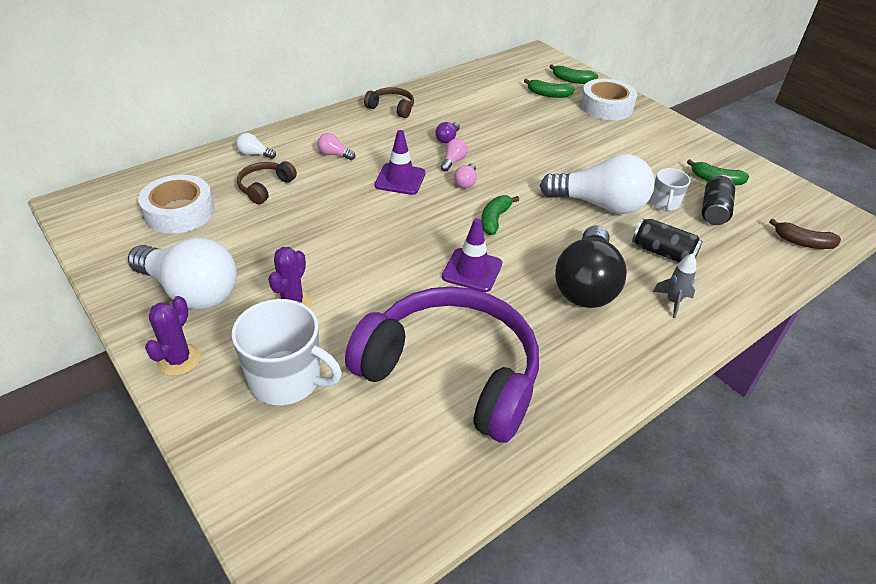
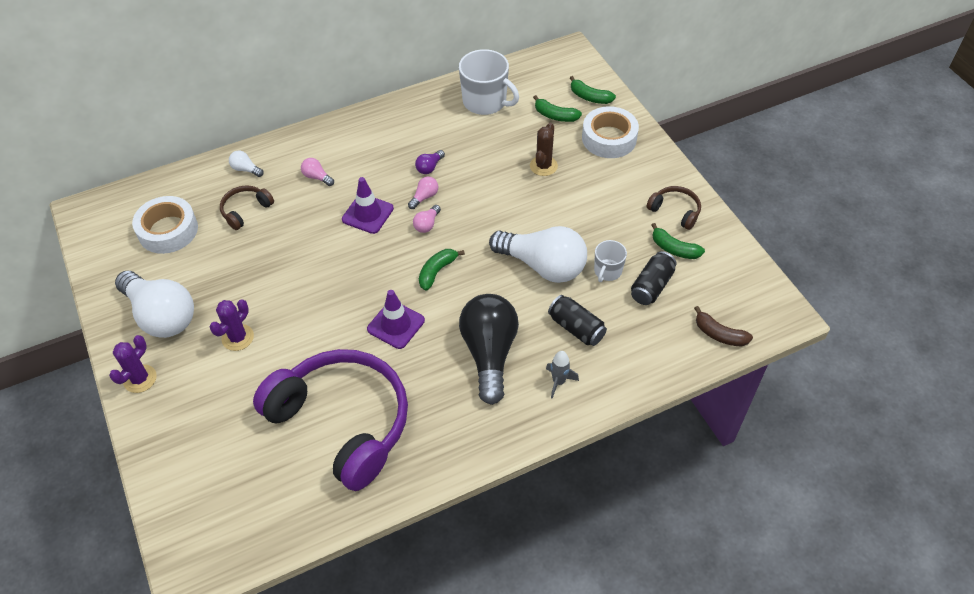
camera: 15 degrees right, 10 degrees up
(287, 379) = (215, 408): white mug -> white mug (485, 101)
(392, 108) = (389, 121): brown headphones -> brown headphones (675, 211)
(557, 130) = (543, 166): none -> brown cactus
(586, 285) = (489, 353): black light bulb -> black light bulb turned 150 degrees clockwise

